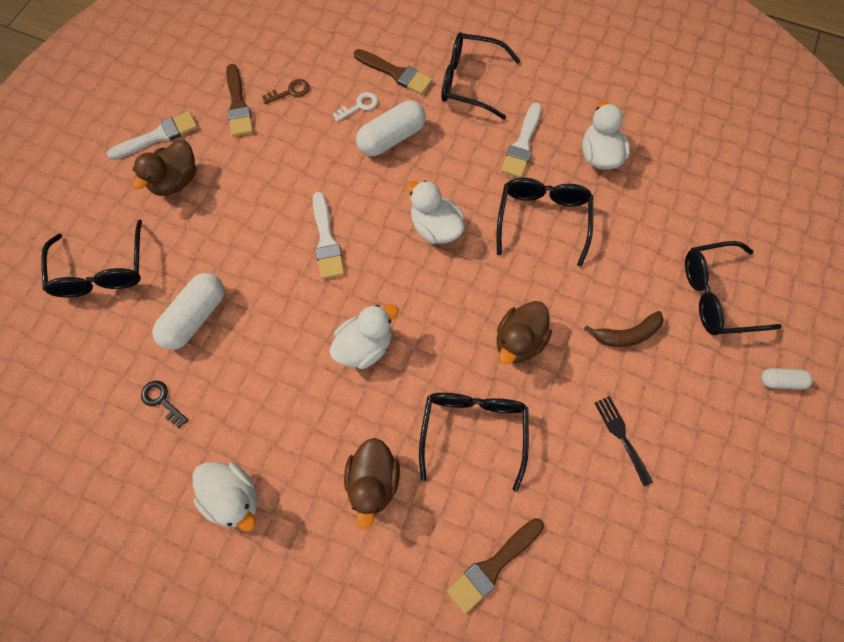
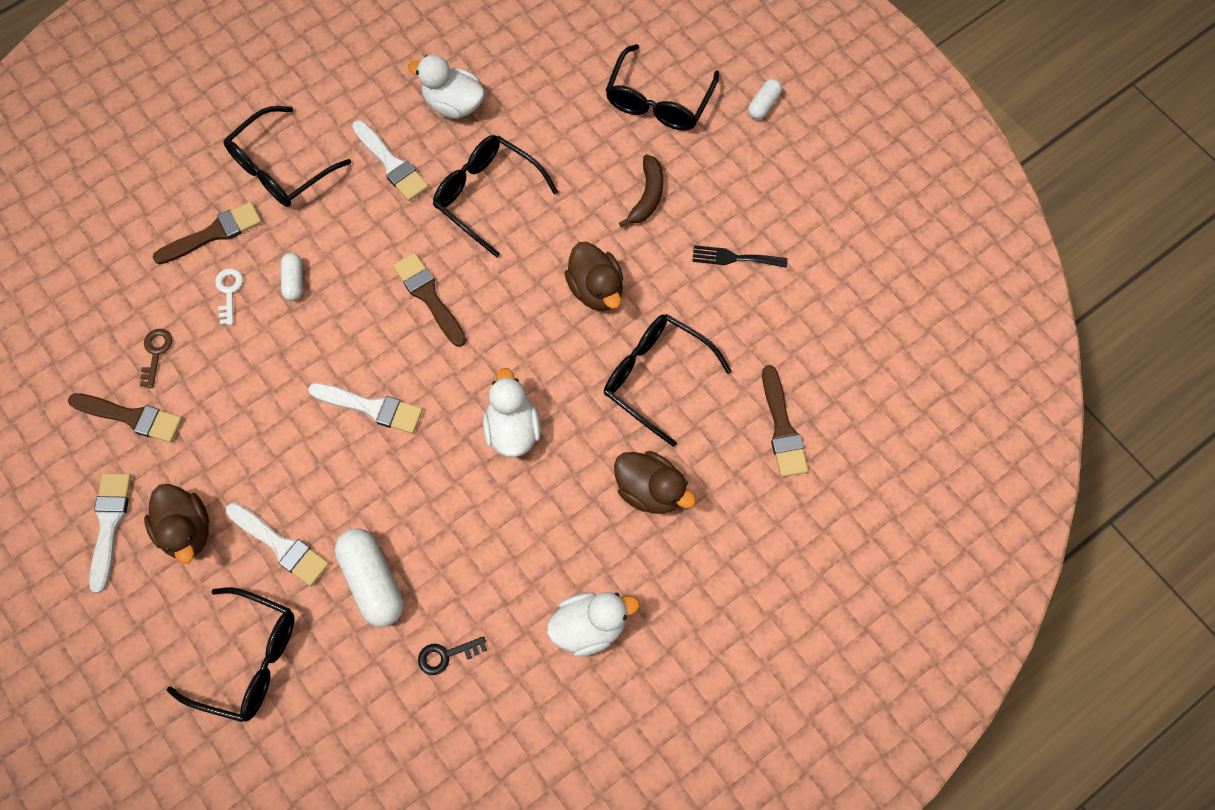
camera: 60 degrees left, 0 degrees up
(193, 243) = (281, 545): none -> white brush
(392, 138) = (294, 281): white capsule -> white capsule, size x0.54
(435, 228) = (429, 296): white duck -> brown brush

